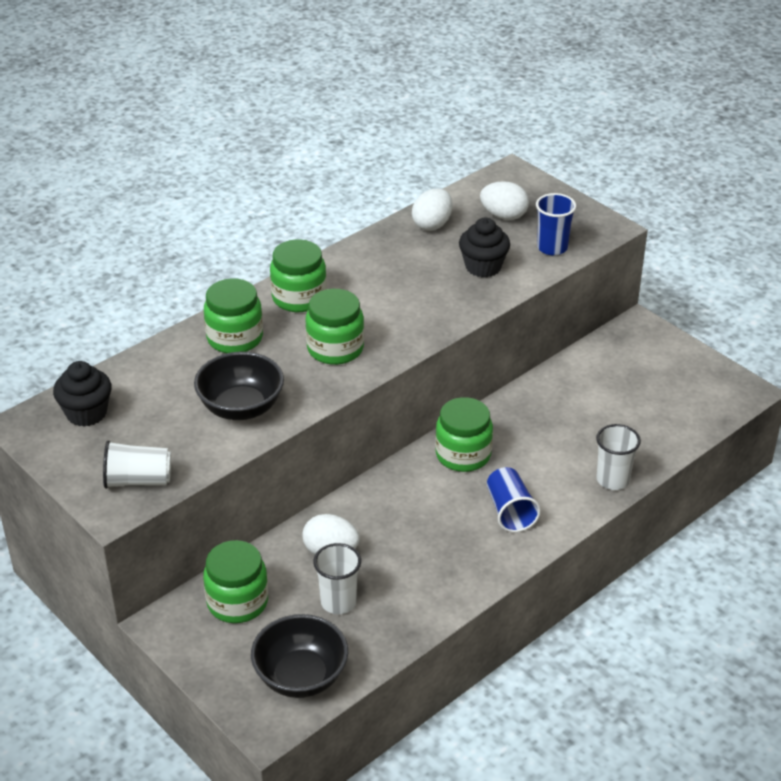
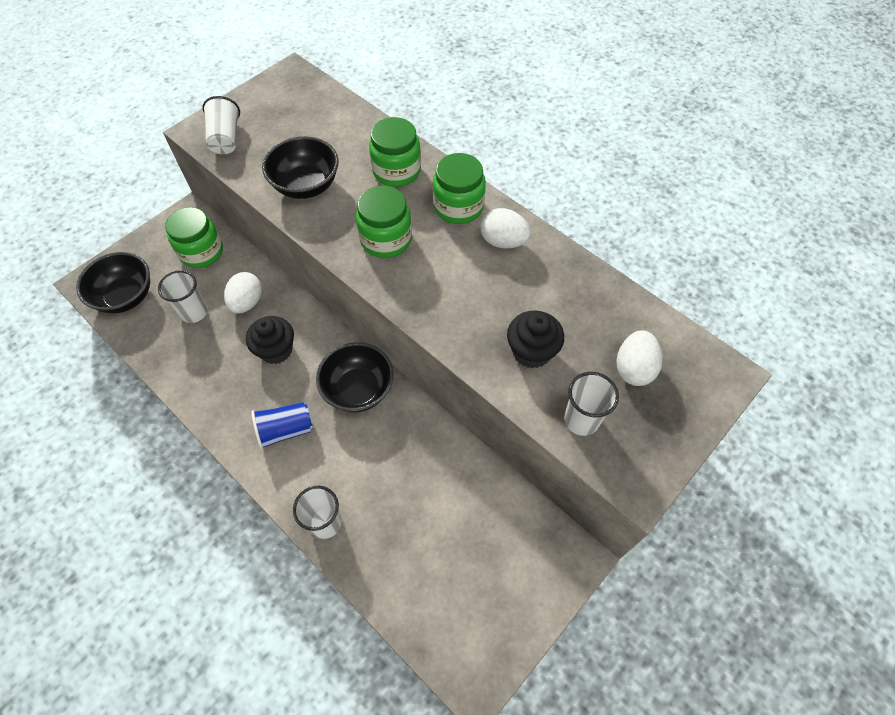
camera: 85 degrees right, 20 degrees up
(86, 413) = (302, 100): black cupcake -> black cupcake (276, 350)
(432, 224) = (599, 301): white egg -> white egg (503, 241)
(463, 455) = (358, 389): green jar -> black bowl
(552, 248) = (581, 420): blue cup -> white cup

